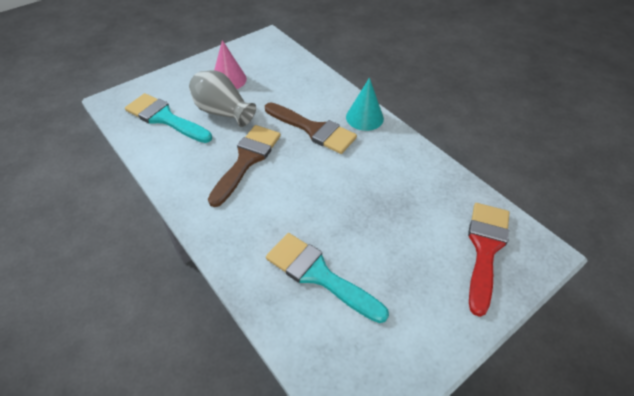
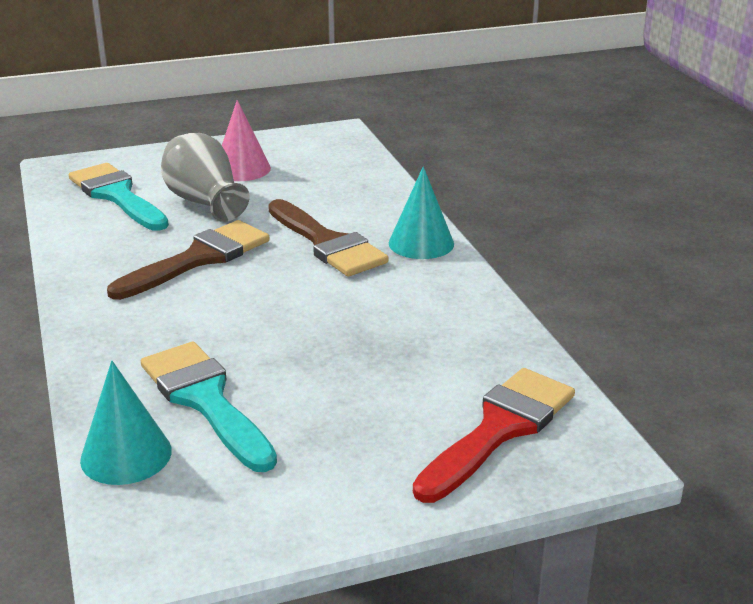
camera: 20 degrees right, 20 degrees down
(299, 334) = (126, 455): none -> turquoise cone

